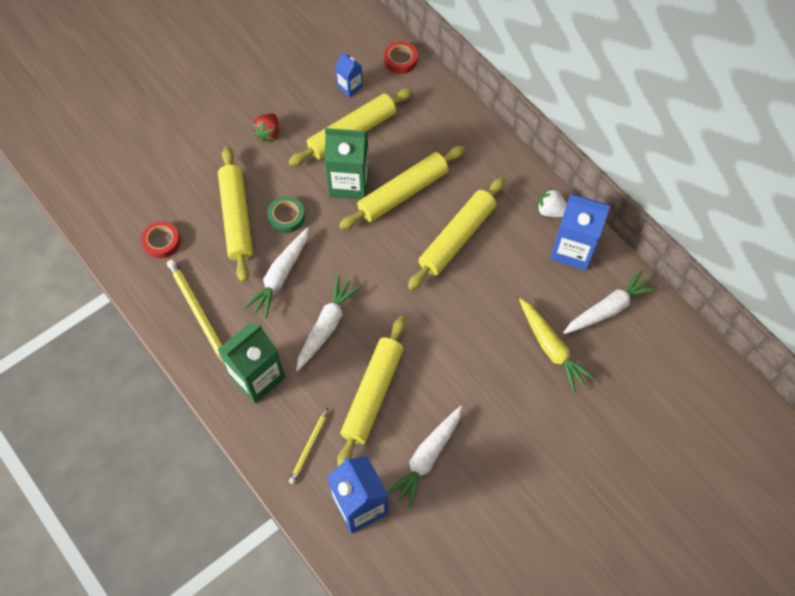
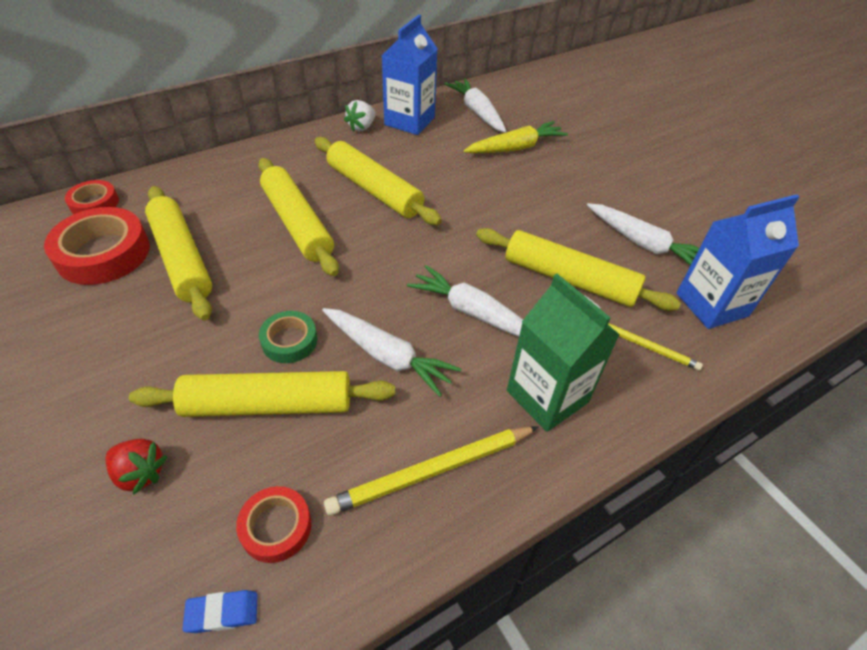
camera: 85 degrees left, 15 degrees down
(119, 231) = (222, 613): none -> blue eraser
(268, 133) = (127, 351): red strawberry -> red strawberry (140, 473)
(349, 183) = (261, 270): green carton -> none
(350, 87) = (103, 253): blue carton -> red tape

